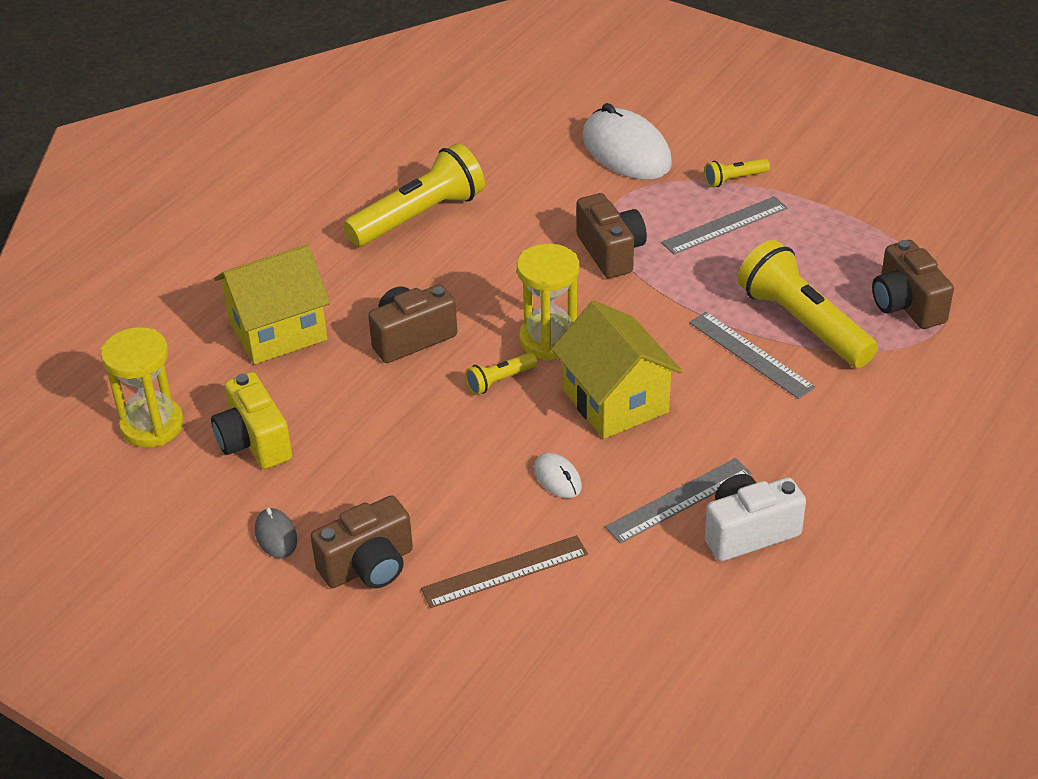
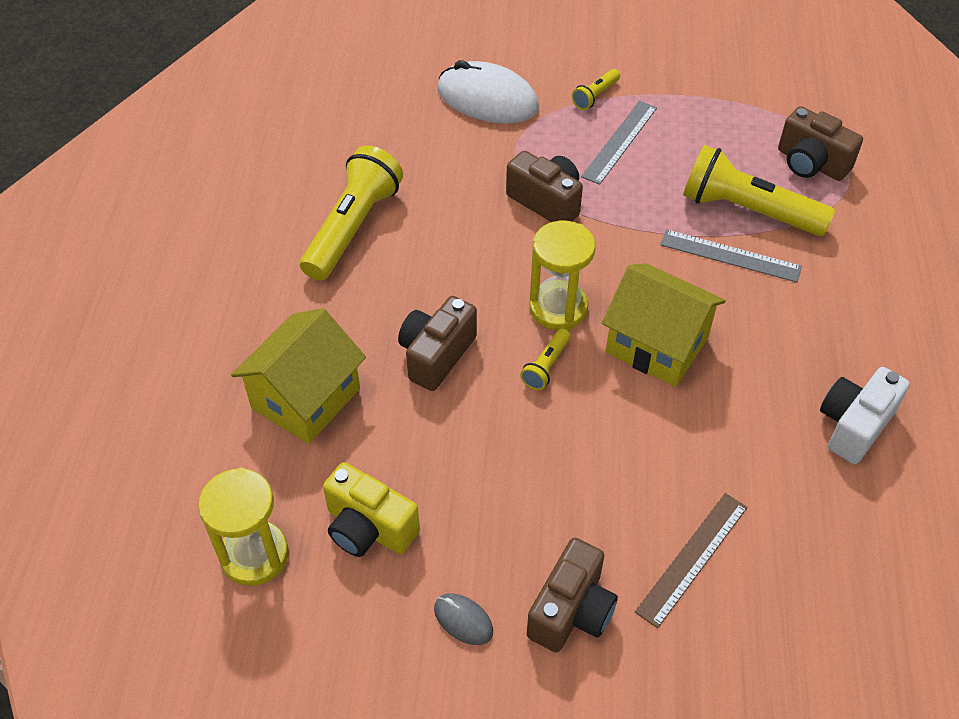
camera: 30 degrees left, 10 degrees up
(557, 478) = (666, 443): white mouse -> none
(679, 500) = (778, 419): grey ruler -> none

